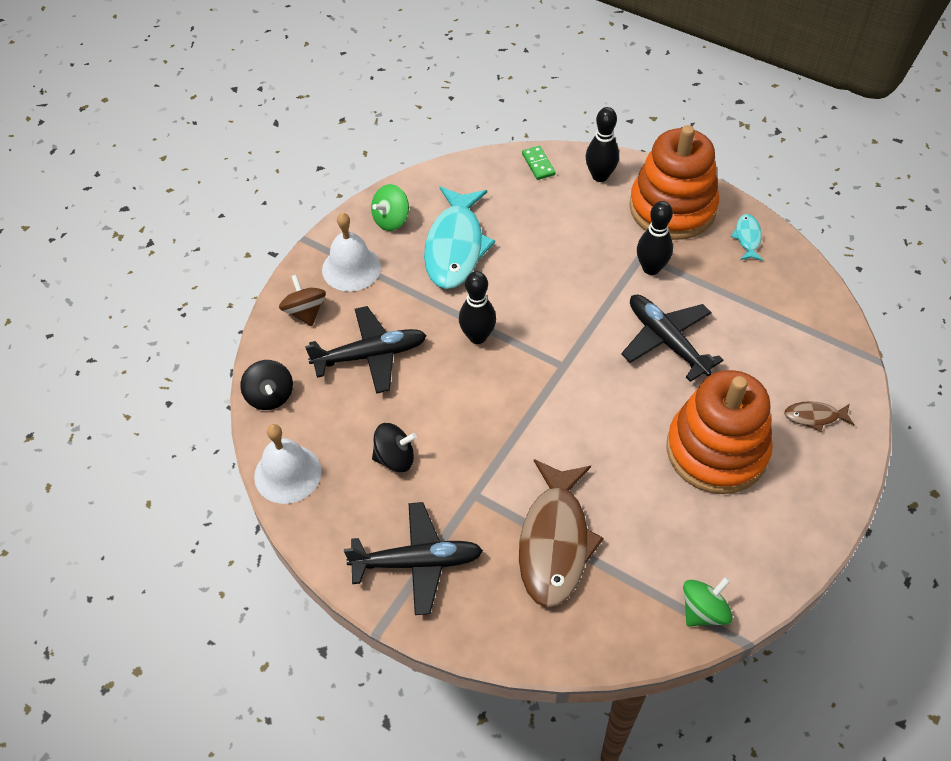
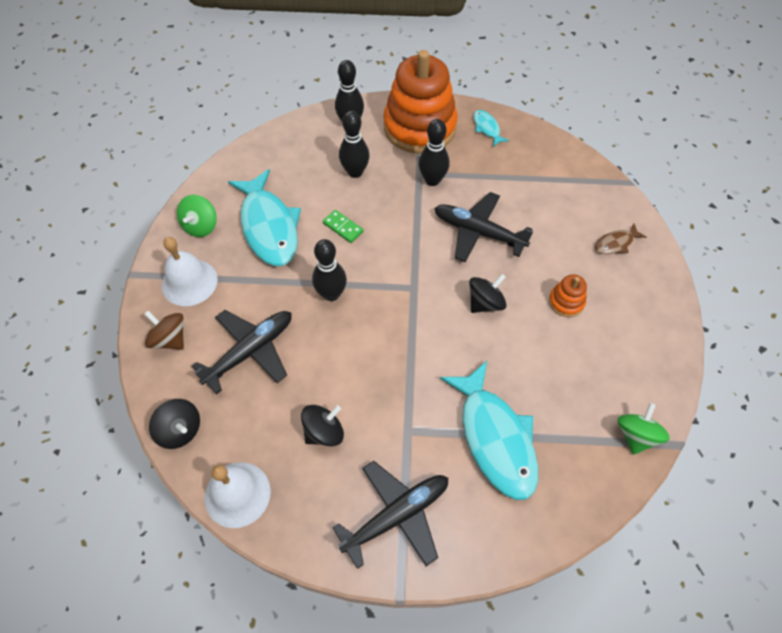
camera: 30 degrees left, 5 degrees up
(538, 164) = (297, 132): green domino -> green domino (343, 227)
(555, 542) = (495, 437): brown fish -> turquoise fish
(574, 228) = (355, 172): none -> black bowling pin
(628, 413) = (485, 303): none -> black spinning top
(716, 450) = (566, 302): orange stacking toy -> orange stacking toy, size x0.42

